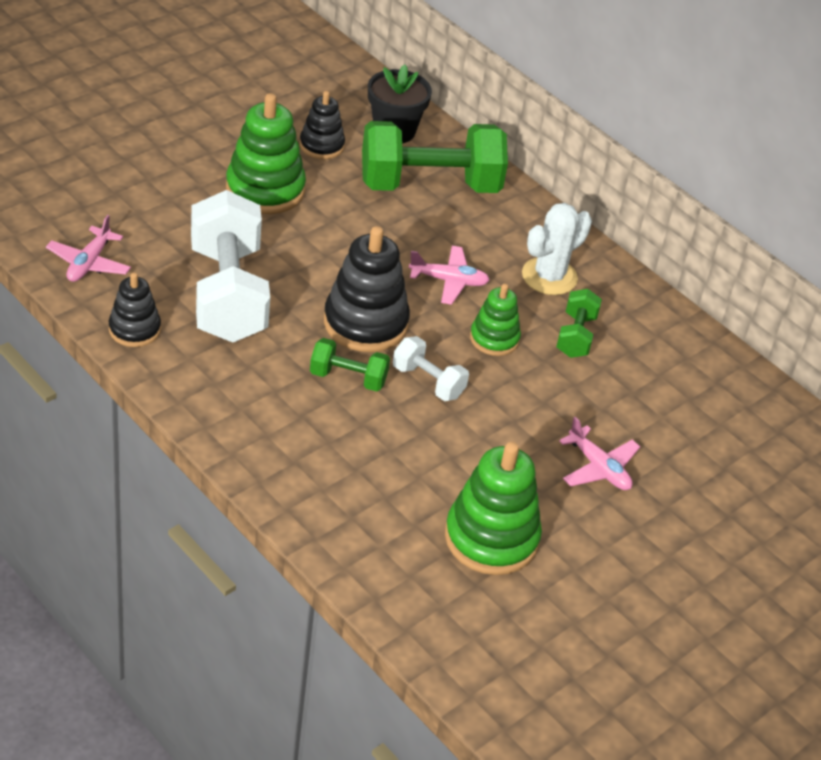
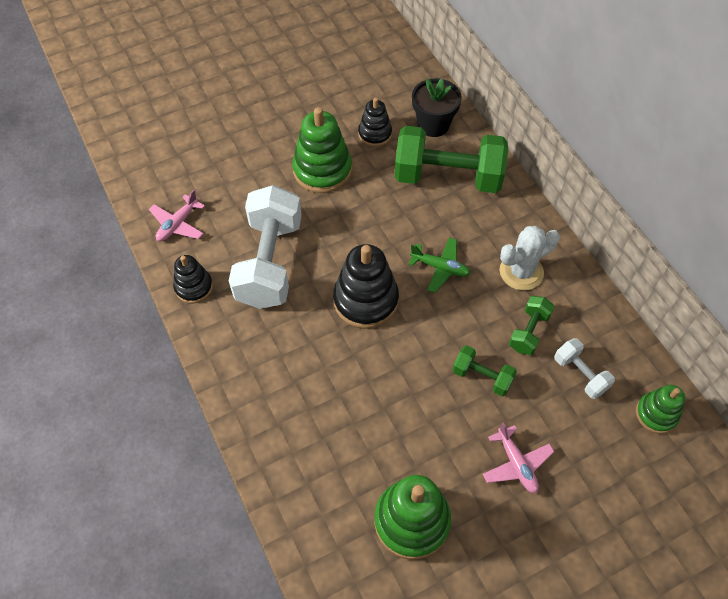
camera: 20 degrees right, 15 degrees up
(348, 378) = (339, 350): green dumbbell -> green dumbbell (482, 377)
(428, 382) = (400, 361): white dumbbell -> white dumbbell (580, 374)
(449, 281) = (440, 268): pink plane -> green plane
(494, 338) = (462, 326): green stacking toy -> green stacking toy (656, 414)

